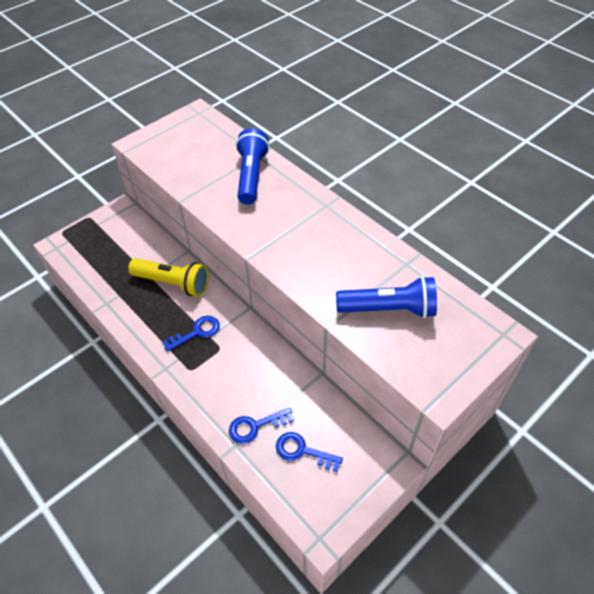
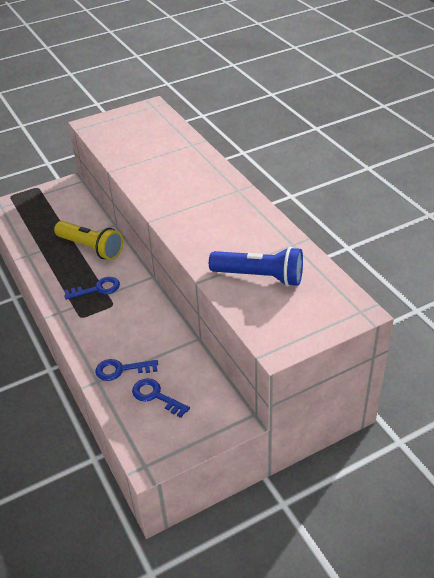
camera: 15 degrees right, 10 degrees down
(251, 176) = (179, 160): blue flashlight -> none

